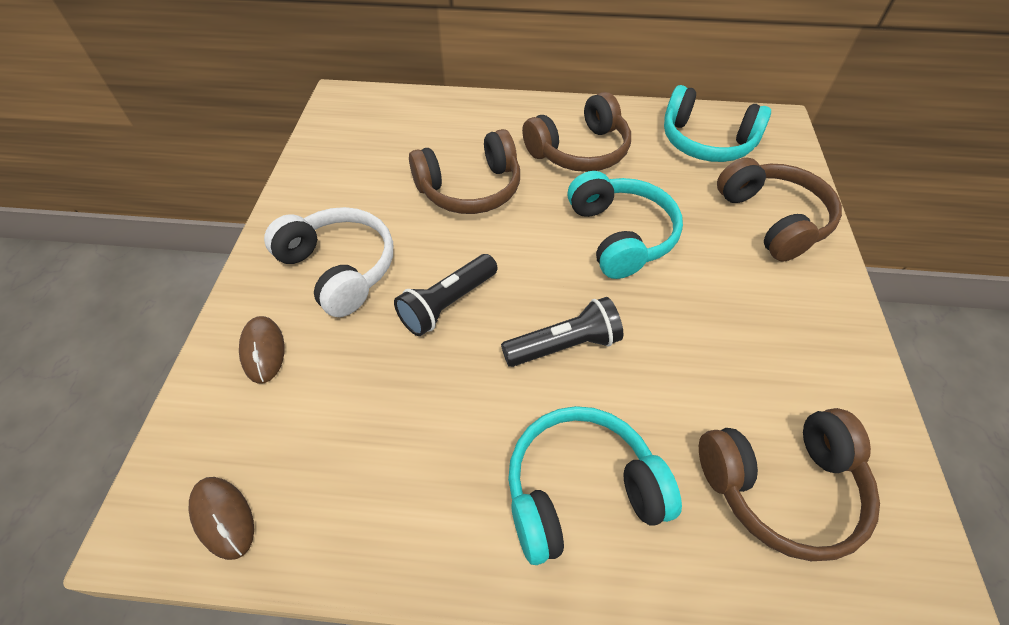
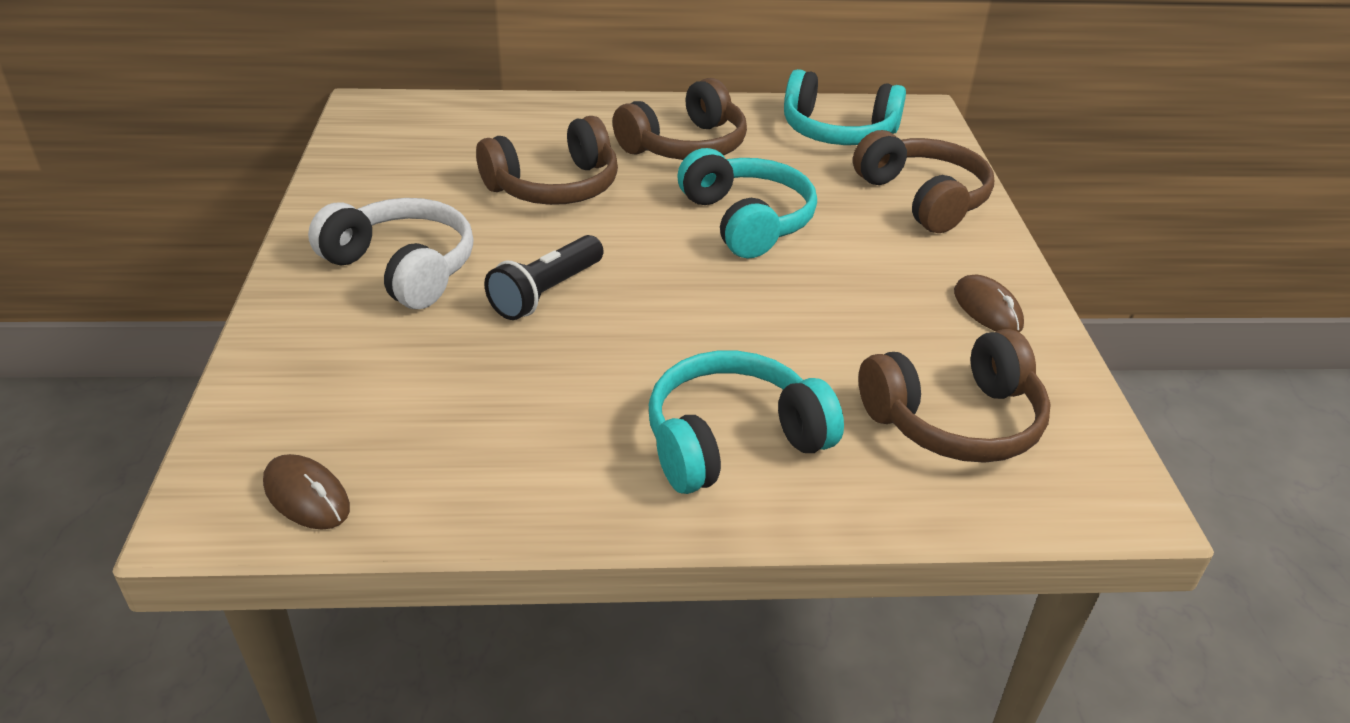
camera: 10 degrees left, 15 degrees down
(263, 351) = (321, 348): brown mouse -> brown mouse (987, 309)
(564, 345) = (694, 320): black flashlight -> none

